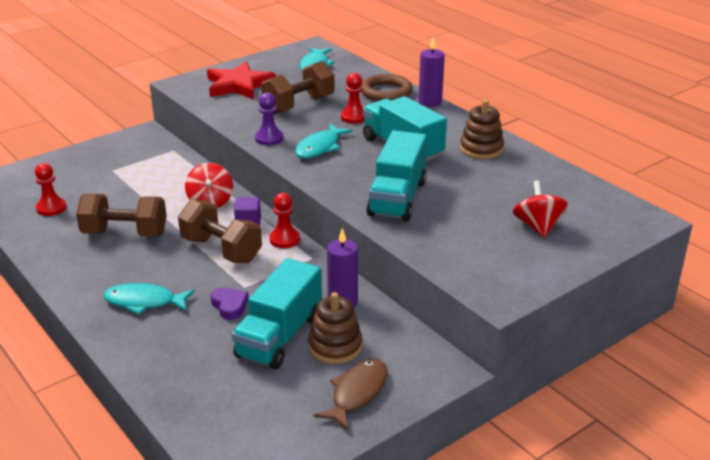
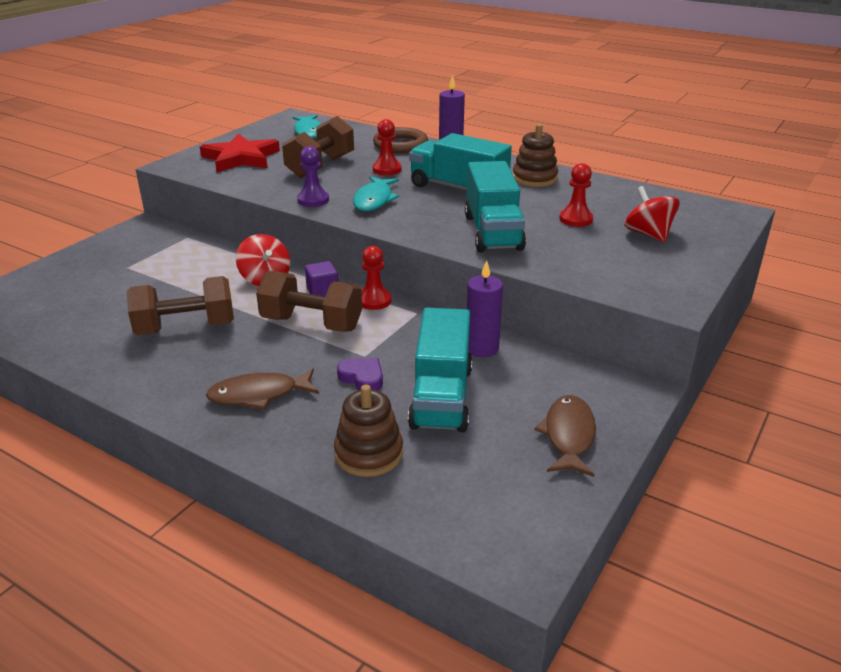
camera: 20 degrees left, 0 degrees up
(51, 208) = (75, 318): red pawn -> red pawn (576, 219)
(144, 302) = (259, 395): turquoise fish -> brown fish
(335, 346) = (508, 394): brown stacking toy -> brown stacking toy (369, 454)

